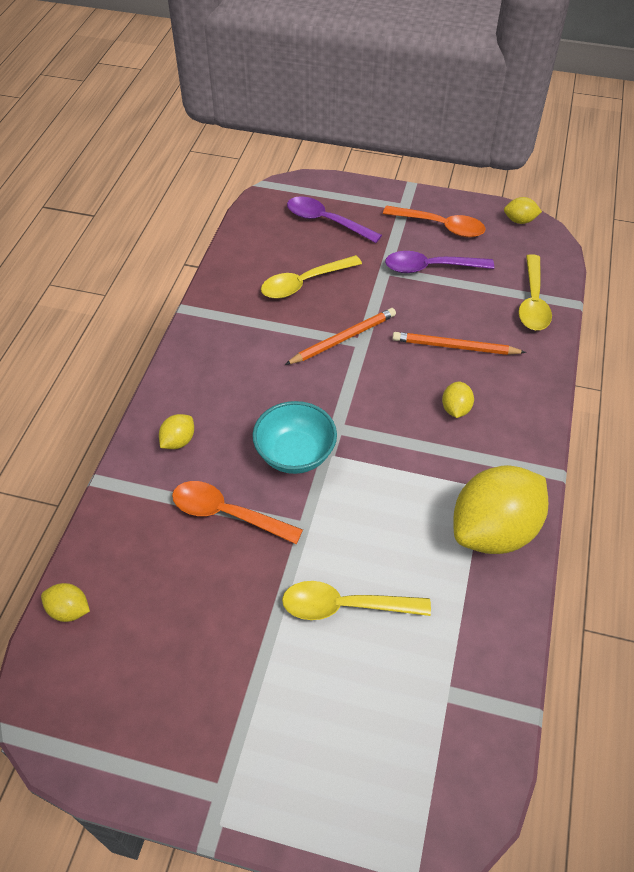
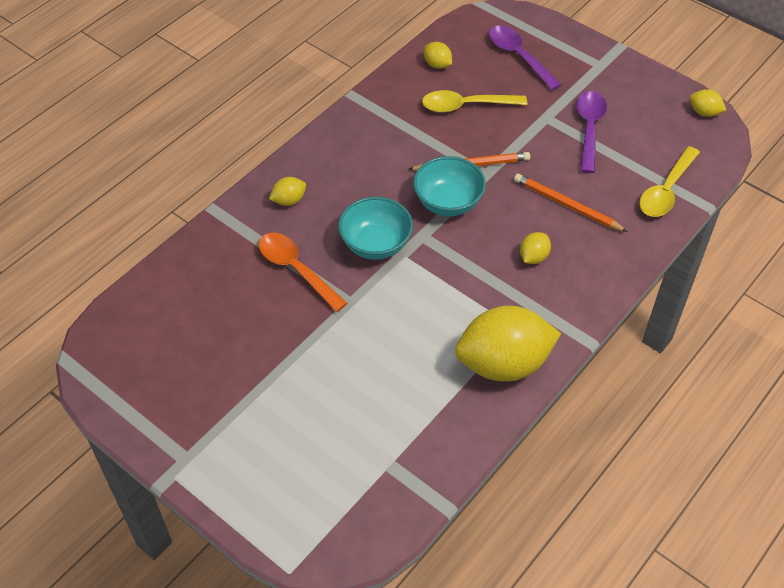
camera: 25 degrees right, 0 degrees up
(69, 610) = (145, 294): yellow lemon -> yellow lemon (437, 65)
(342, 384) = (448, 202): none -> turquoise bowl
(345, 606) = (347, 372): yellow spoon -> none
(430, 267) = (589, 128): purple spoon -> purple spoon turned 75 degrees clockwise
(440, 226) = (623, 94): orange spoon -> none

